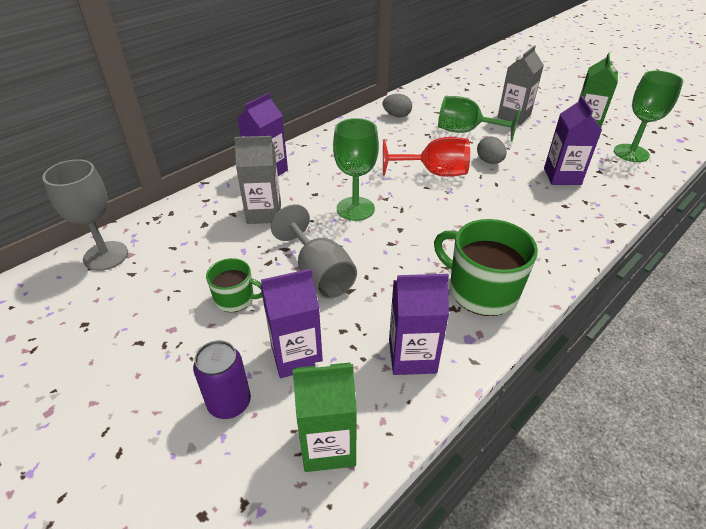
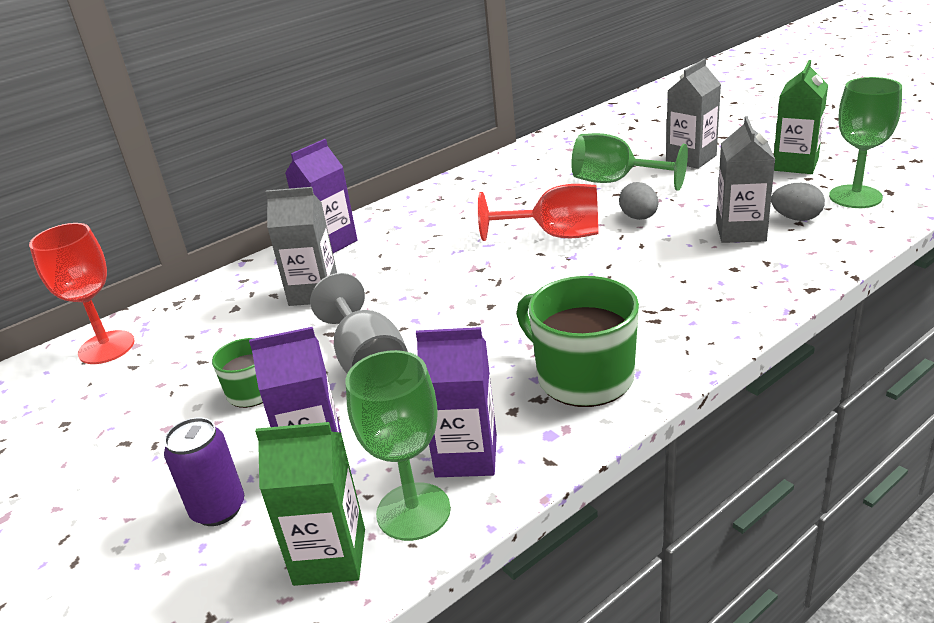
camera: 10 degrees right, 10 degrees down
(106, 256) = (106, 347): grey goblet -> red goblet
(355, 209) = (436, 283): green goblet -> green goblet (413, 511)
(397, 115) = (522, 167): grey egg -> grey egg (796, 218)
(562, 176) = (740, 232): purple carton -> grey carton

